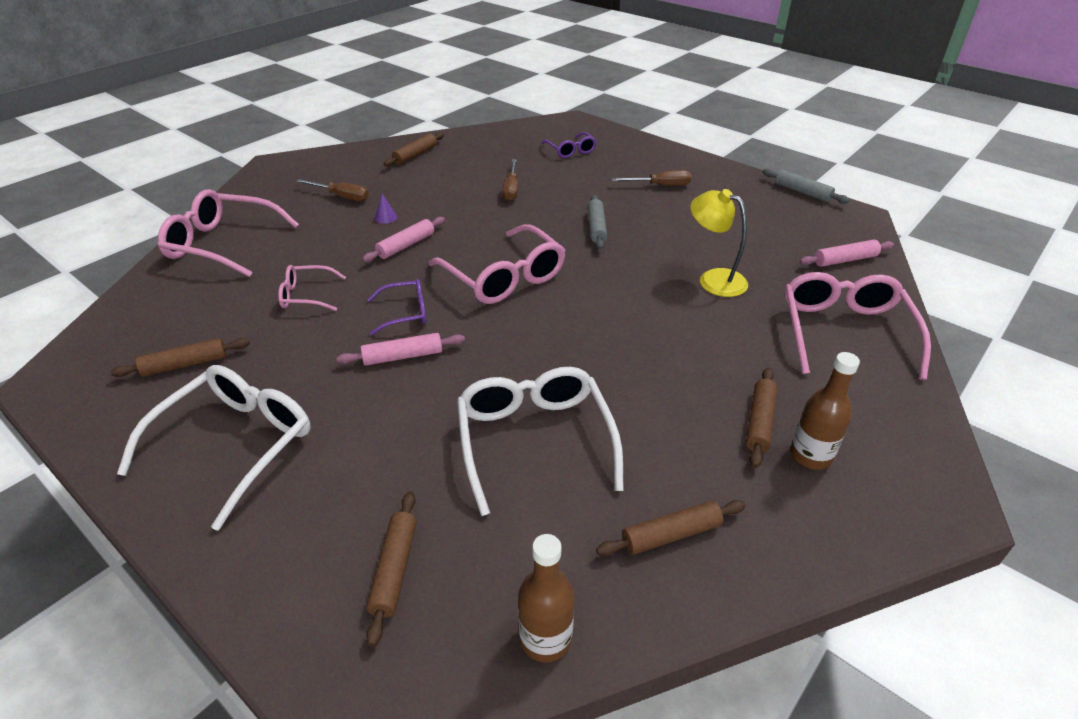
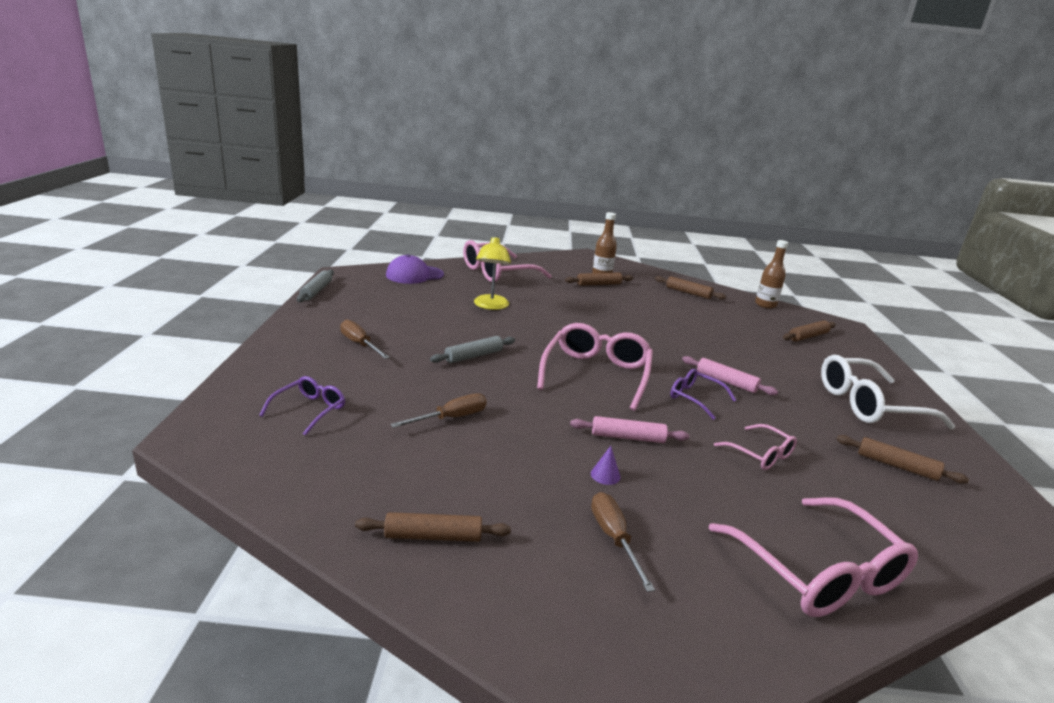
camera: 130 degrees left, 15 degrees down
(534, 440) = (700, 326): white glasses -> none
(845, 260) = (414, 275): pink rolling pin -> purple cap

